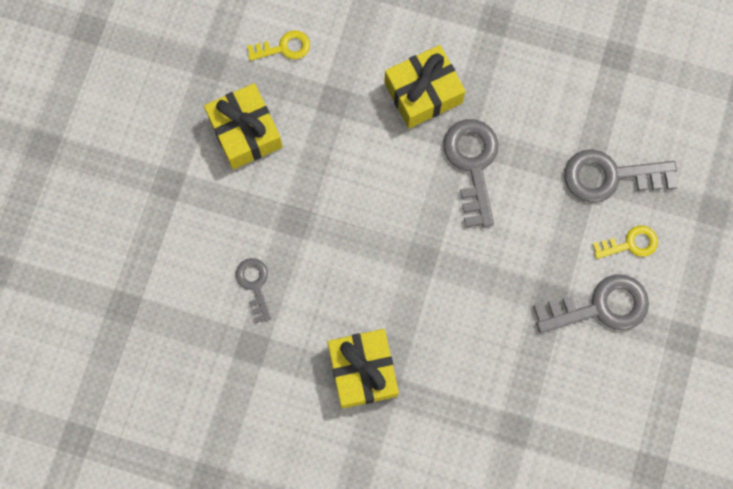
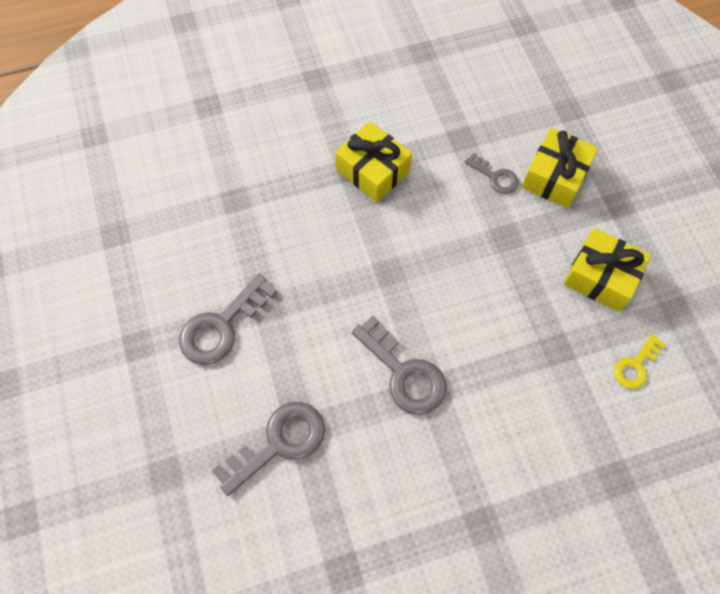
camera: 145 degrees right, 10 degrees down
(423, 93) = (491, 407): yellow gift -> yellow gift (555, 176)
(630, 244) = (226, 394): yellow key -> none

